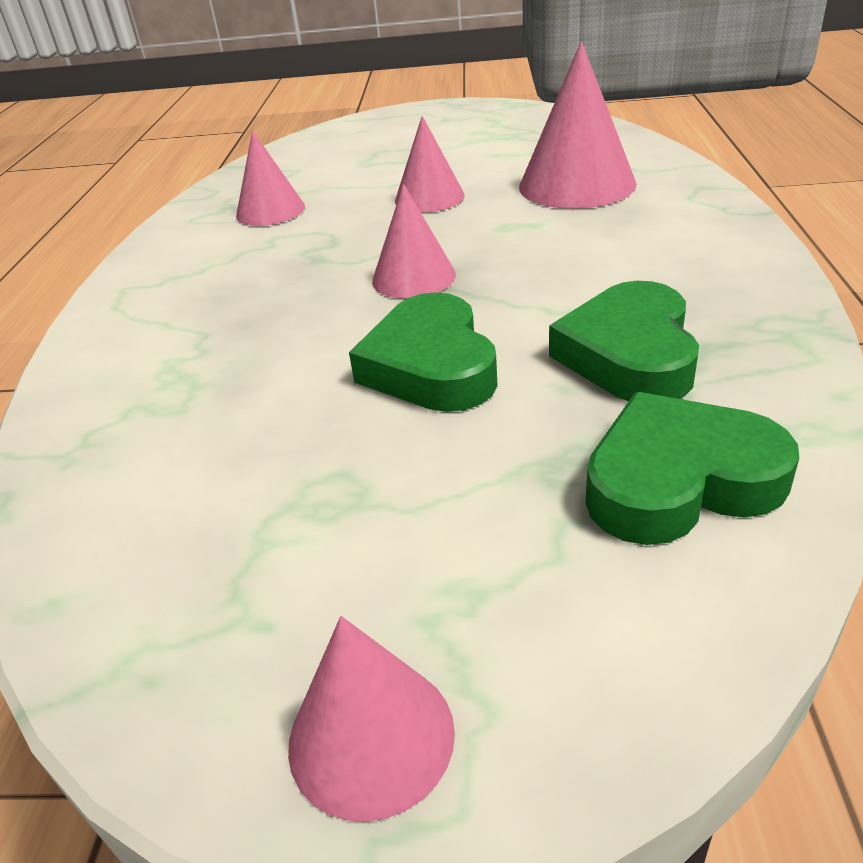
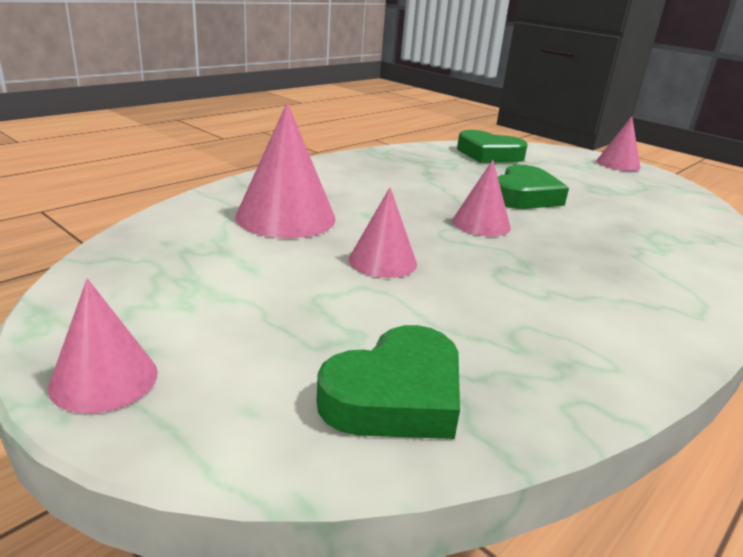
camera: 145 degrees left, 10 degrees down
(270, 211) = (523, 327): pink cone -> pink cone (104, 379)
(629, 354) = (445, 169): green heart -> green heart (396, 395)

